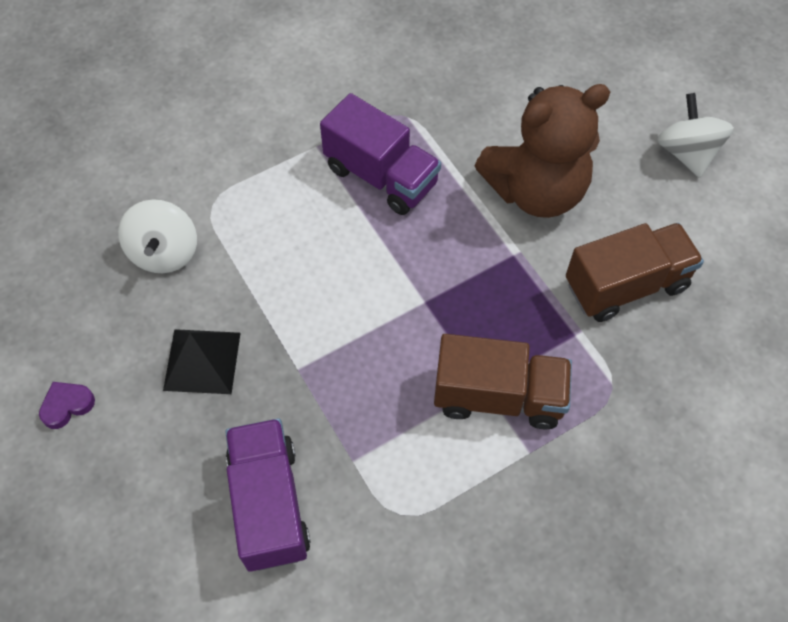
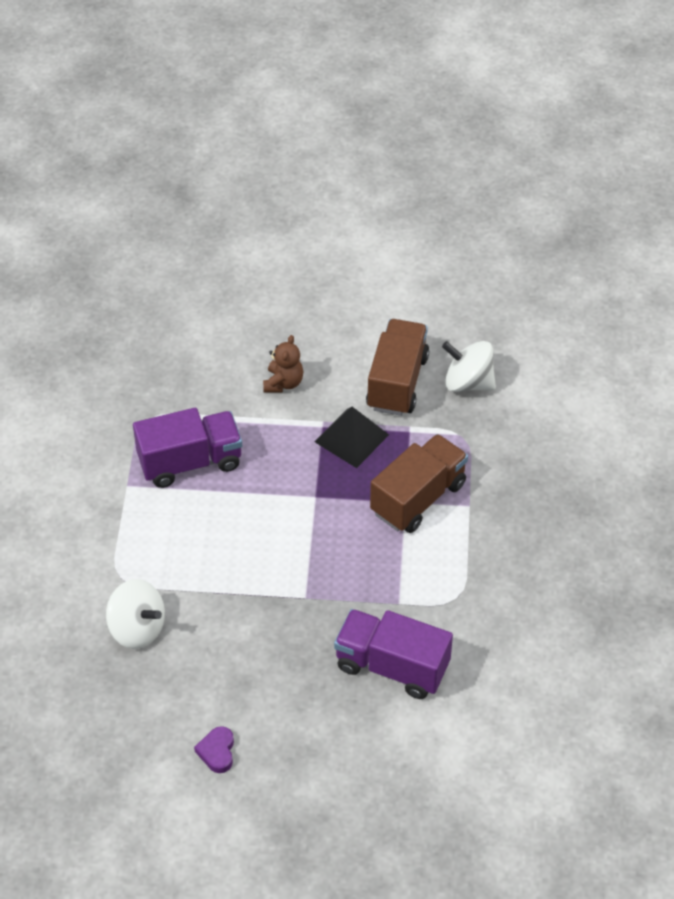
camera: 55 degrees left, 10 degrees down
(202, 361) = (251, 650): black pyramid -> black pyramid (351, 438)
(536, 191) = (283, 383): brown teddy bear -> brown teddy bear, size x0.45
(687, 153) = (328, 285): white spinning top -> white spinning top (468, 383)

